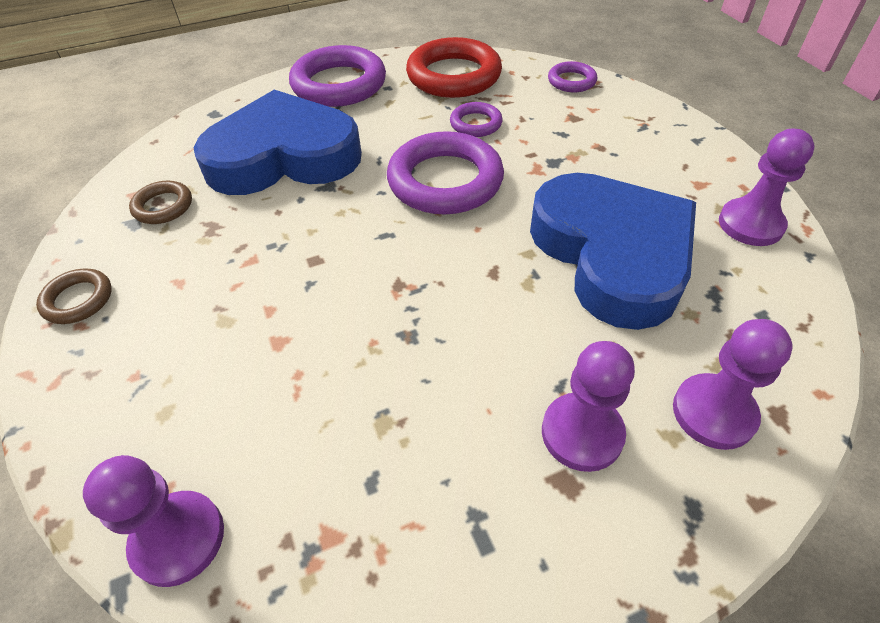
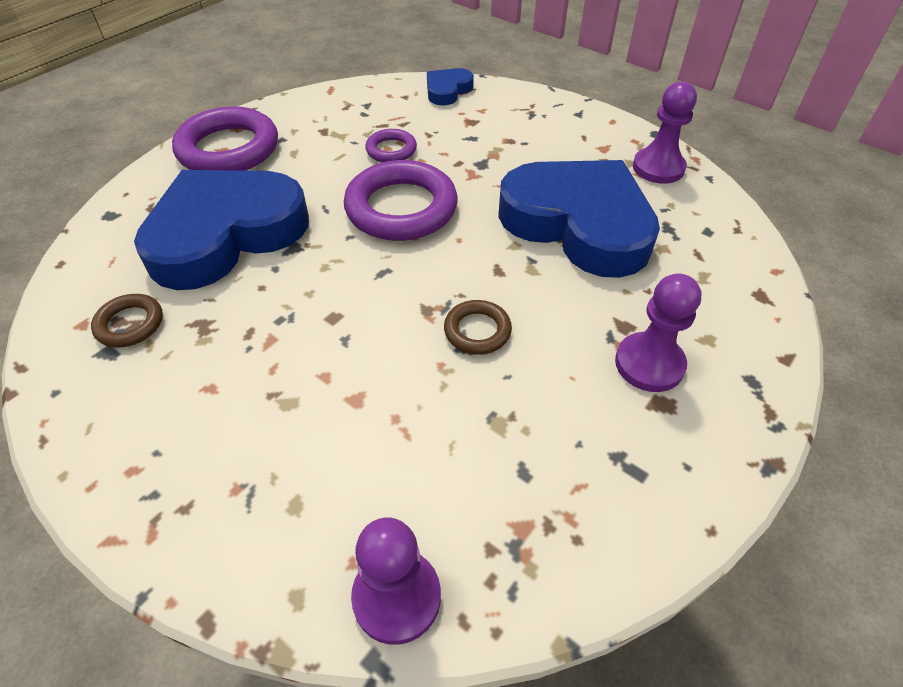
camera: 30 degrees left, 0 degrees up
(78, 300) = (109, 448): brown ring -> brown ring (477, 331)
(454, 76) = (338, 112): red ring -> none
(571, 81) = (447, 90): purple ring -> blue heart
(713, 413) = (722, 312): purple pawn -> none

